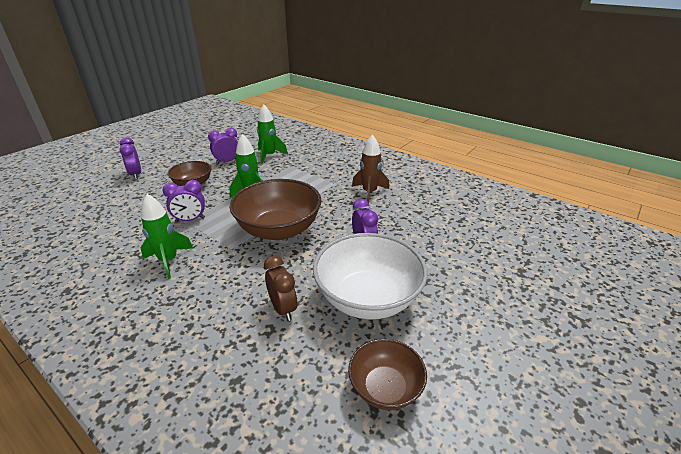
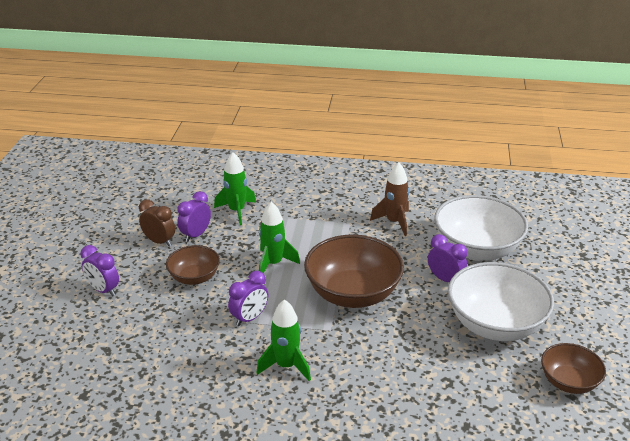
camera: 30 degrees left, 0 degrees up
(283, 309) = (440, 361): brown clock -> brown clock (159, 241)
(417, 232) = (476, 249): none -> white bowl

